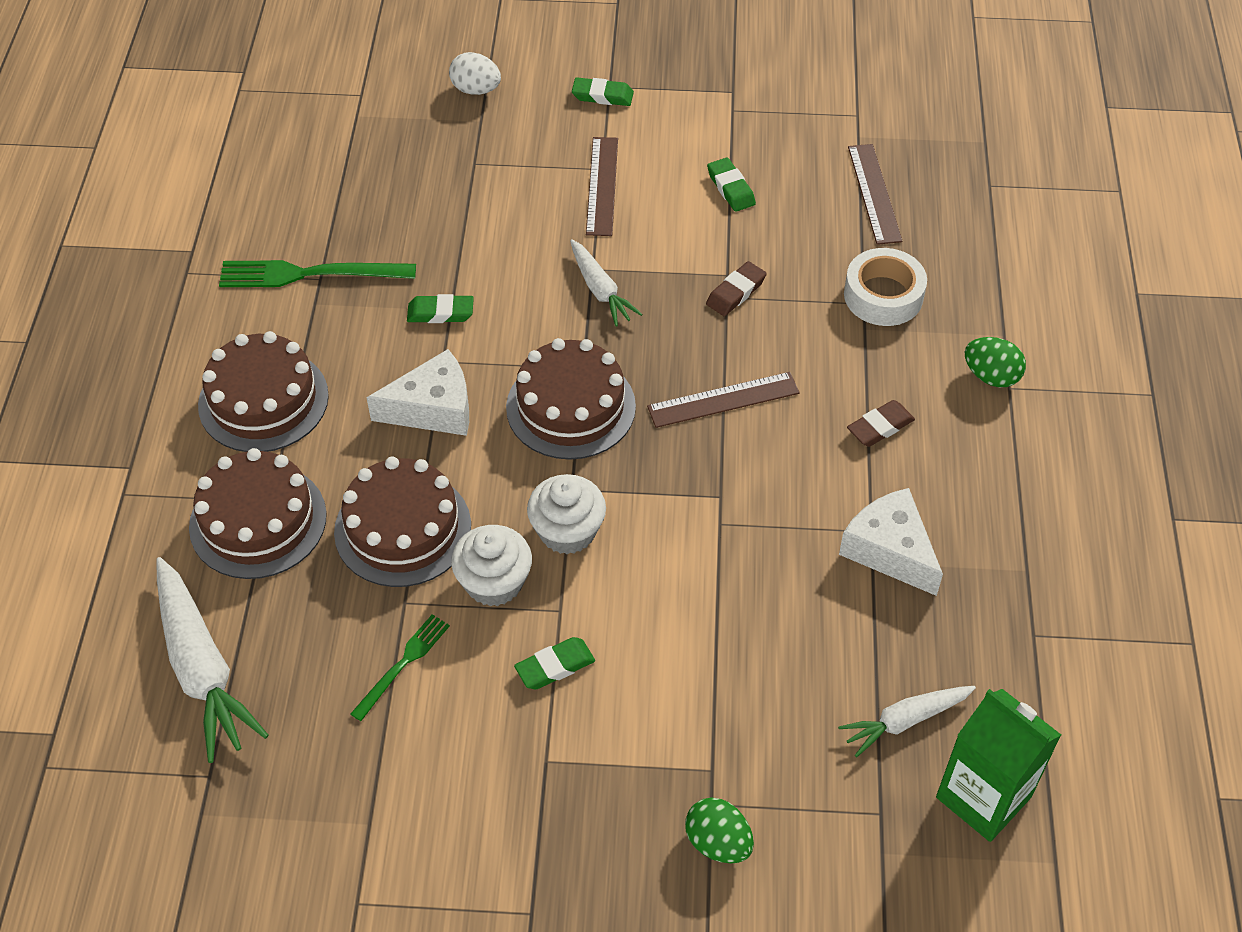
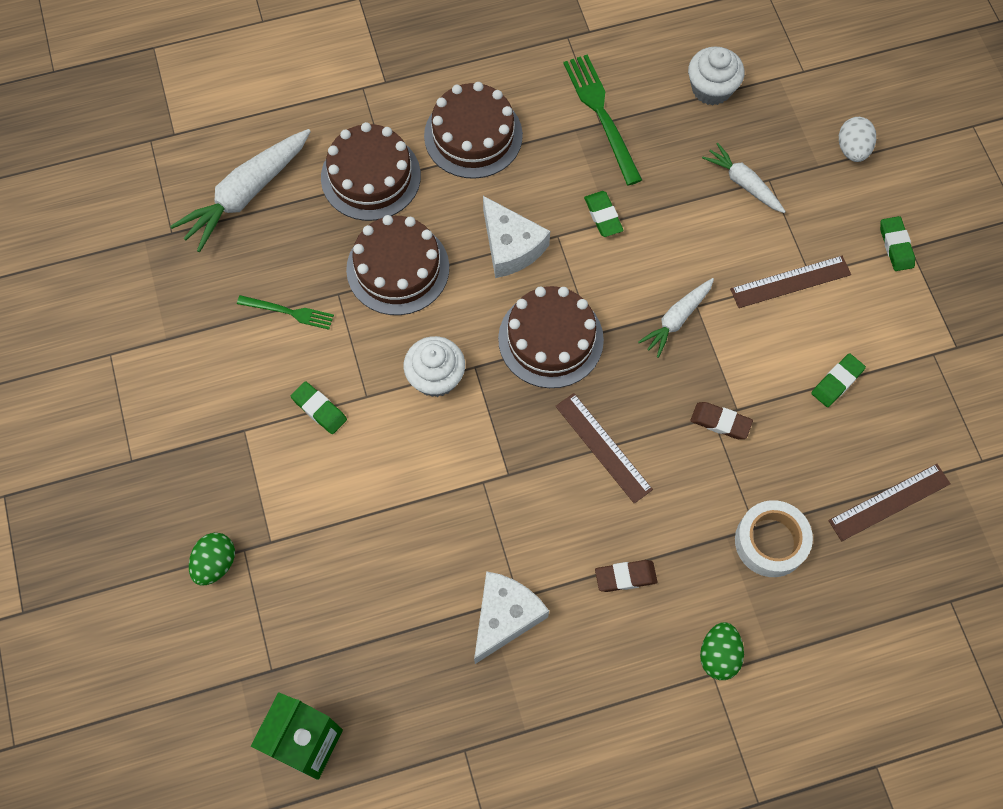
camera: 70 degrees right, 15 degrees up
(494, 582) = (374, 344): white cupcake -> white cupcake (711, 89)
(880, 427) = (625, 577): brown eraser -> brown eraser turned 45 degrees counterclockwise
(905, 721) = (353, 668): white carrot -> white carrot (743, 183)

